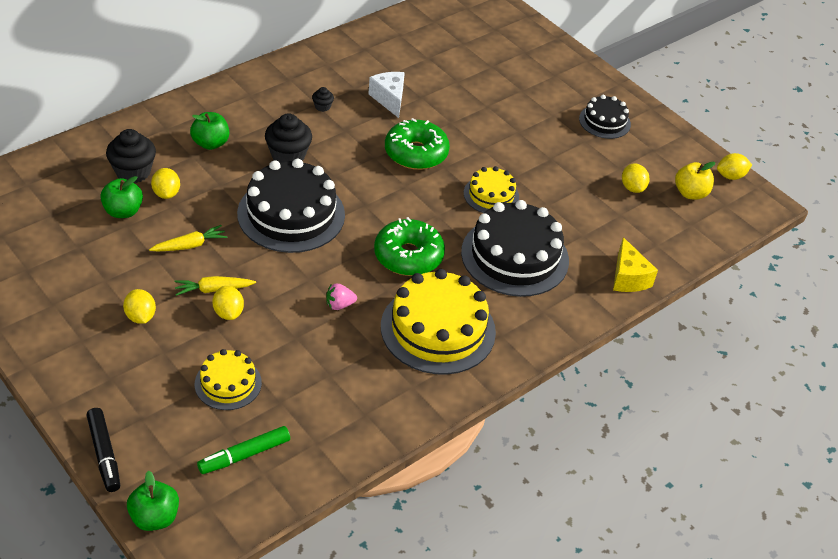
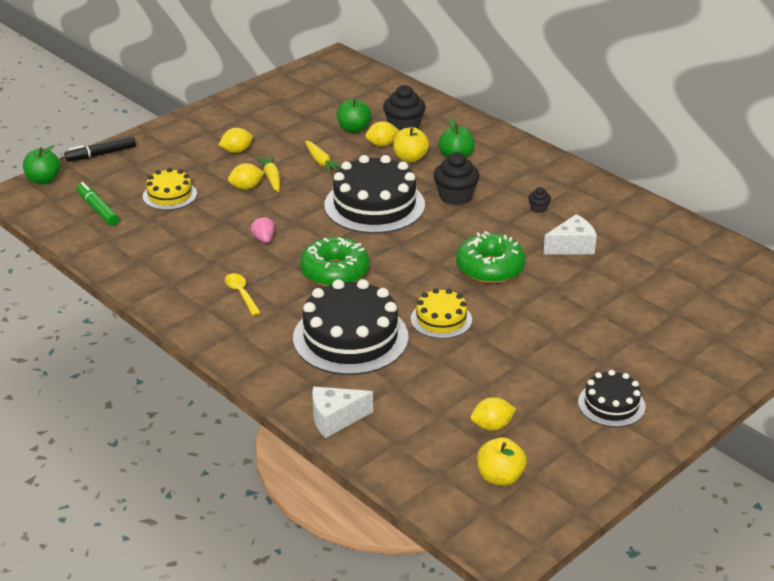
camera: 90 degrees right, 10 degrees down
(203, 176) = (410, 158): none -> yellow apple
(438, 329) = (241, 294): yellow cake -> yellow spoon
(628, 278) = (335, 419): yellow cheese -> white cheese
(730, 176) = (549, 518): yellow lemon -> none

